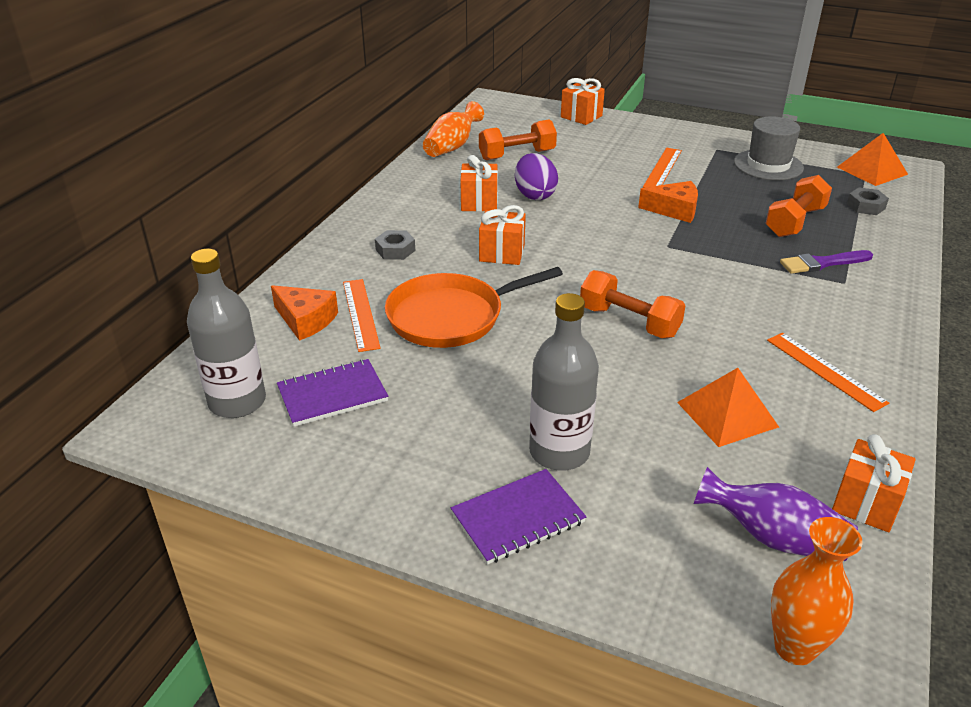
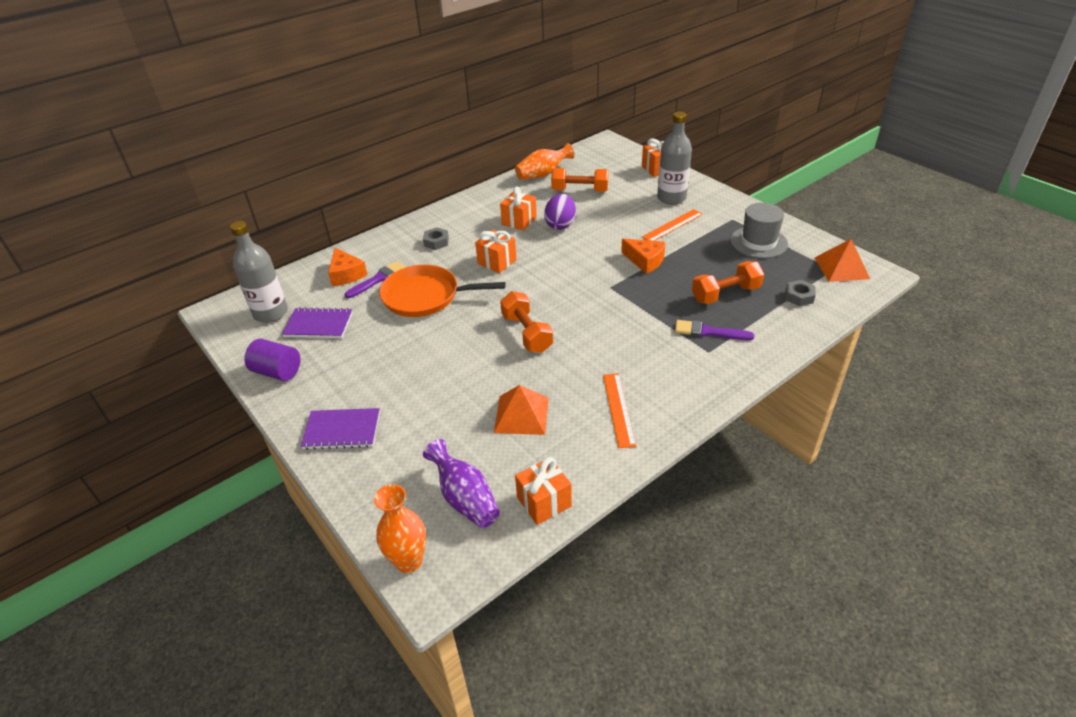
camera: 30 degrees right, 5 degrees up
(333, 476) = (277, 372): none -> purple cylinder
(361, 314) = (378, 279): orange ruler -> purple brush
(559, 452) = (401, 401): grey bottle -> grey bottle (671, 198)

